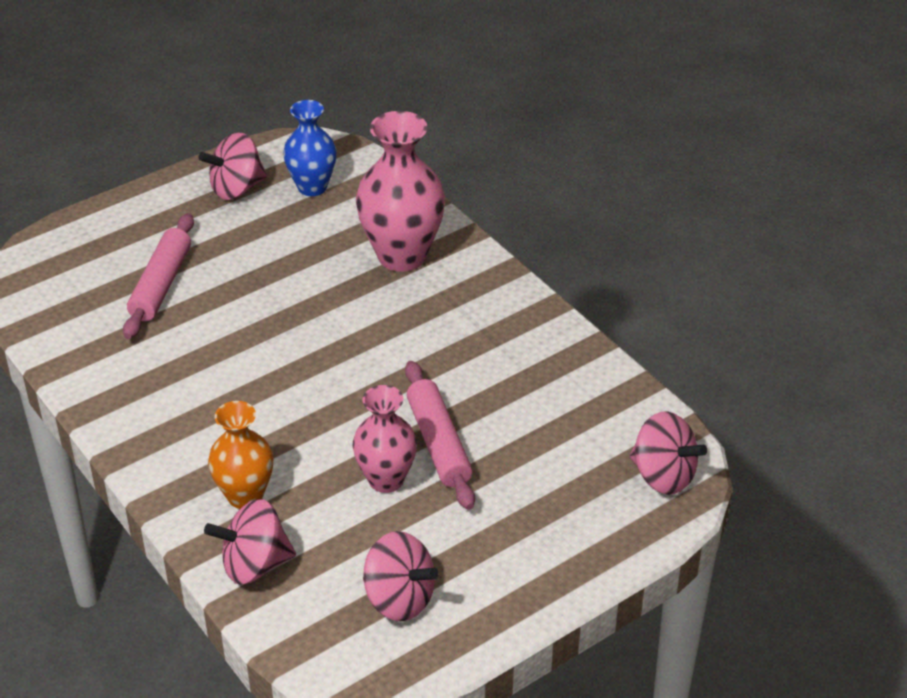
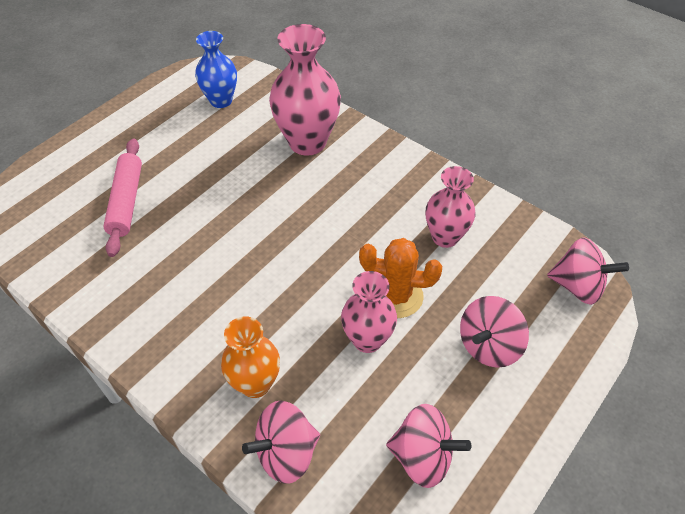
camera: 15 degrees left, 10 degrees up
(236, 188) = (163, 111): pink spinning top -> pink spinning top (488, 345)
(438, 443) = (396, 296): pink rolling pin -> orange cactus
(526, 393) = (445, 237): none -> pink vase

